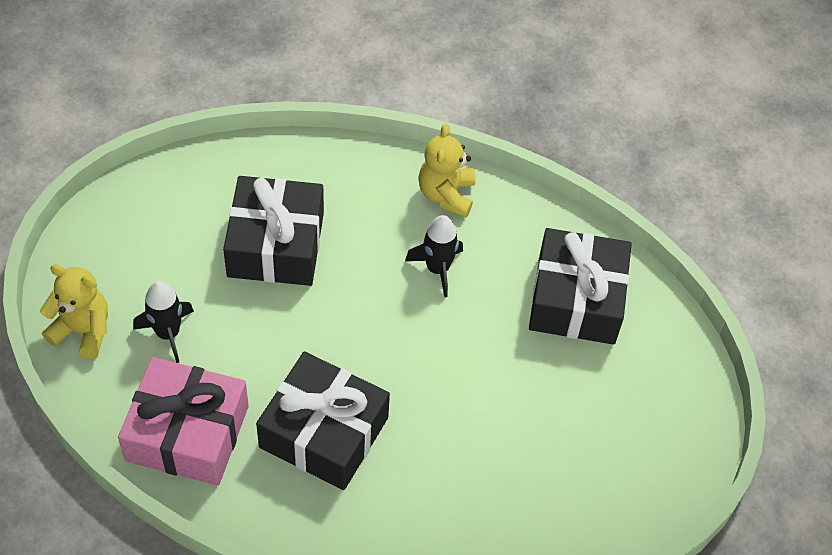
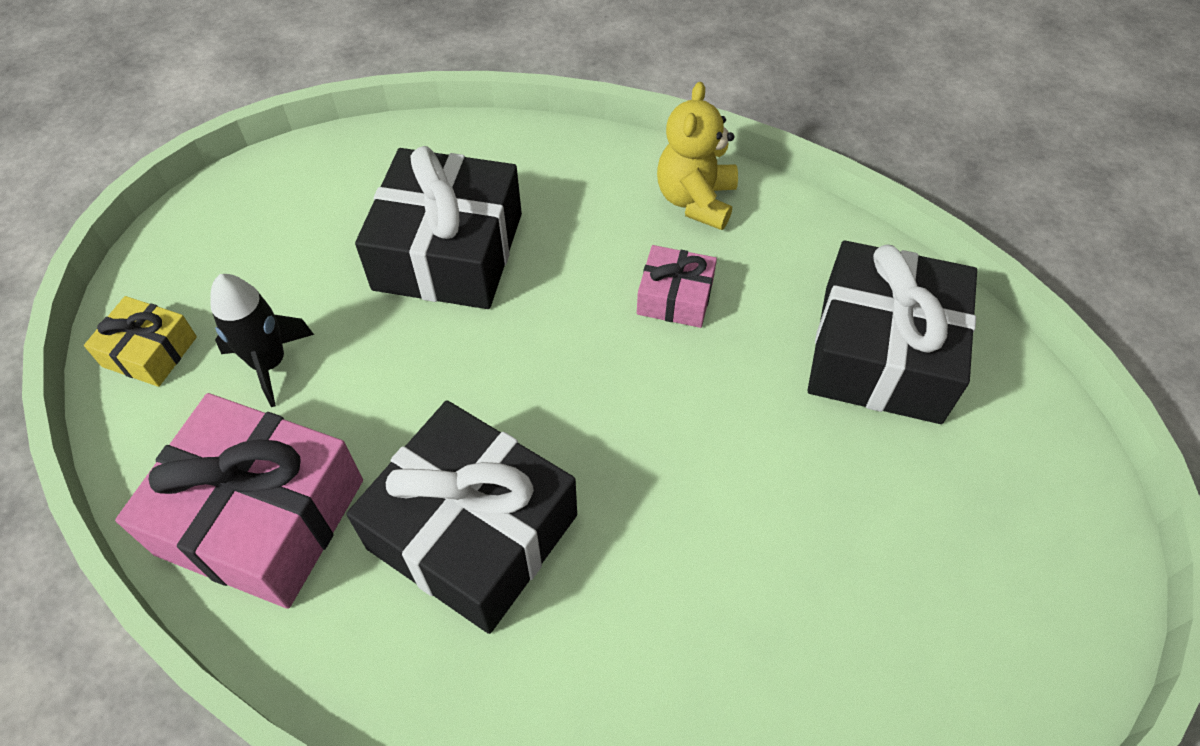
camera: 10 degrees right, 0 degrees up
(83, 331) = (150, 351): yellow teddy bear -> yellow gift
(437, 269) = (675, 297): black rocket -> pink gift

